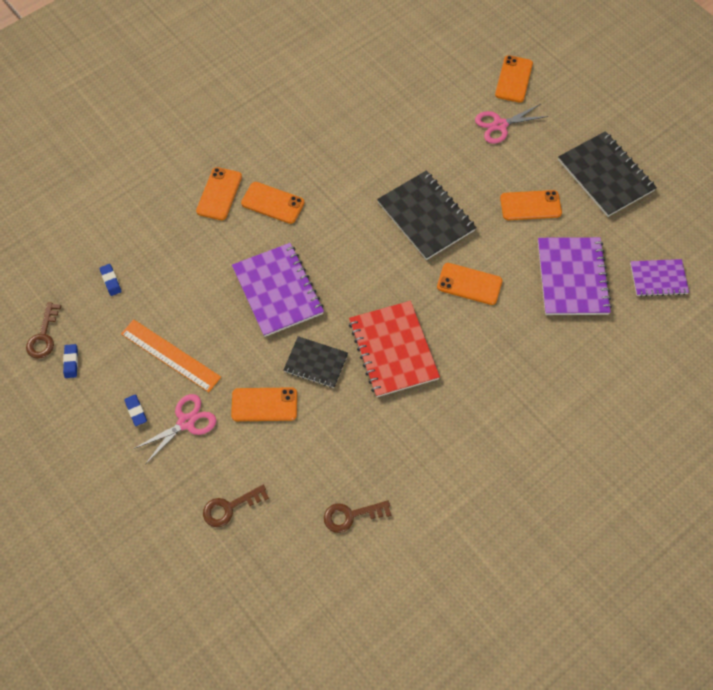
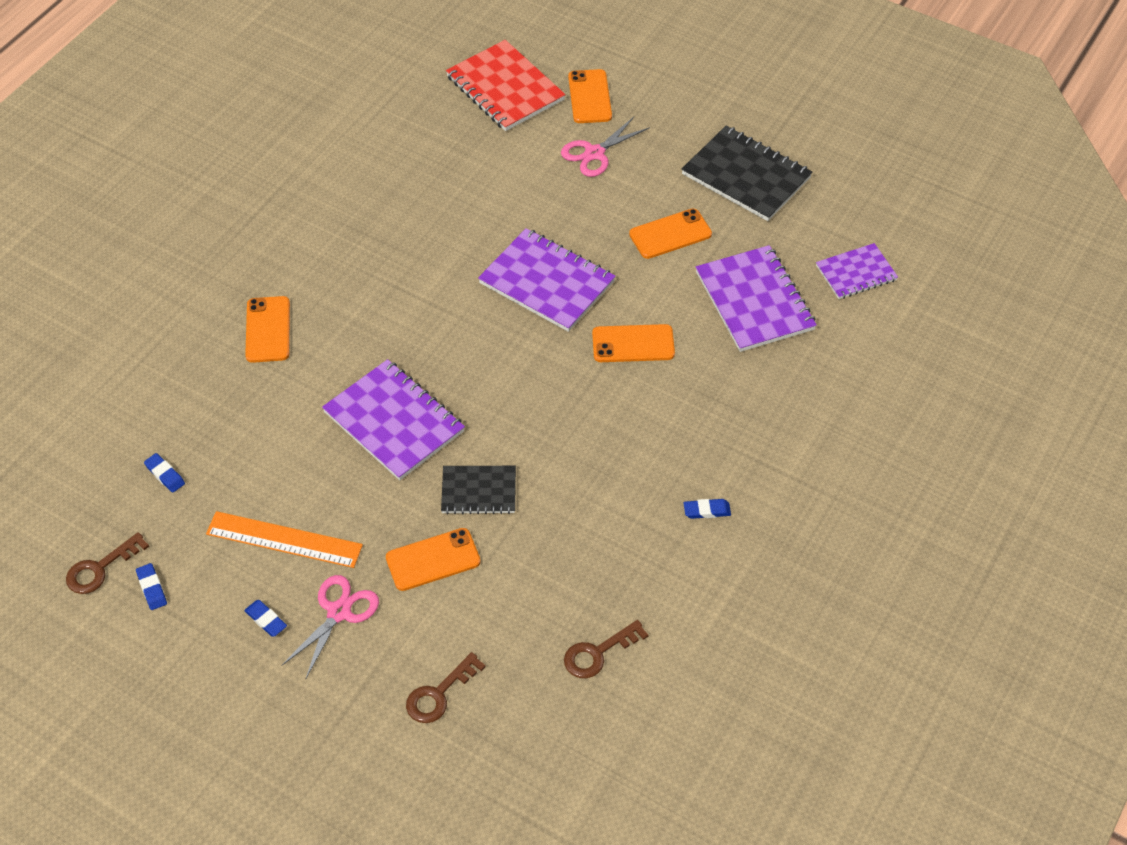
camera: 20 degrees left, 10 degrees down
(44, 336) = (100, 568): brown key -> brown key turned 60 degrees clockwise
(272, 203) = (343, 321): orange phone -> none
(393, 350) = (570, 447): red notebook -> red notebook (505, 88)
(426, 216) = (547, 282): black notebook -> purple notebook
(471, 432) = (707, 511): none -> blue eraser

